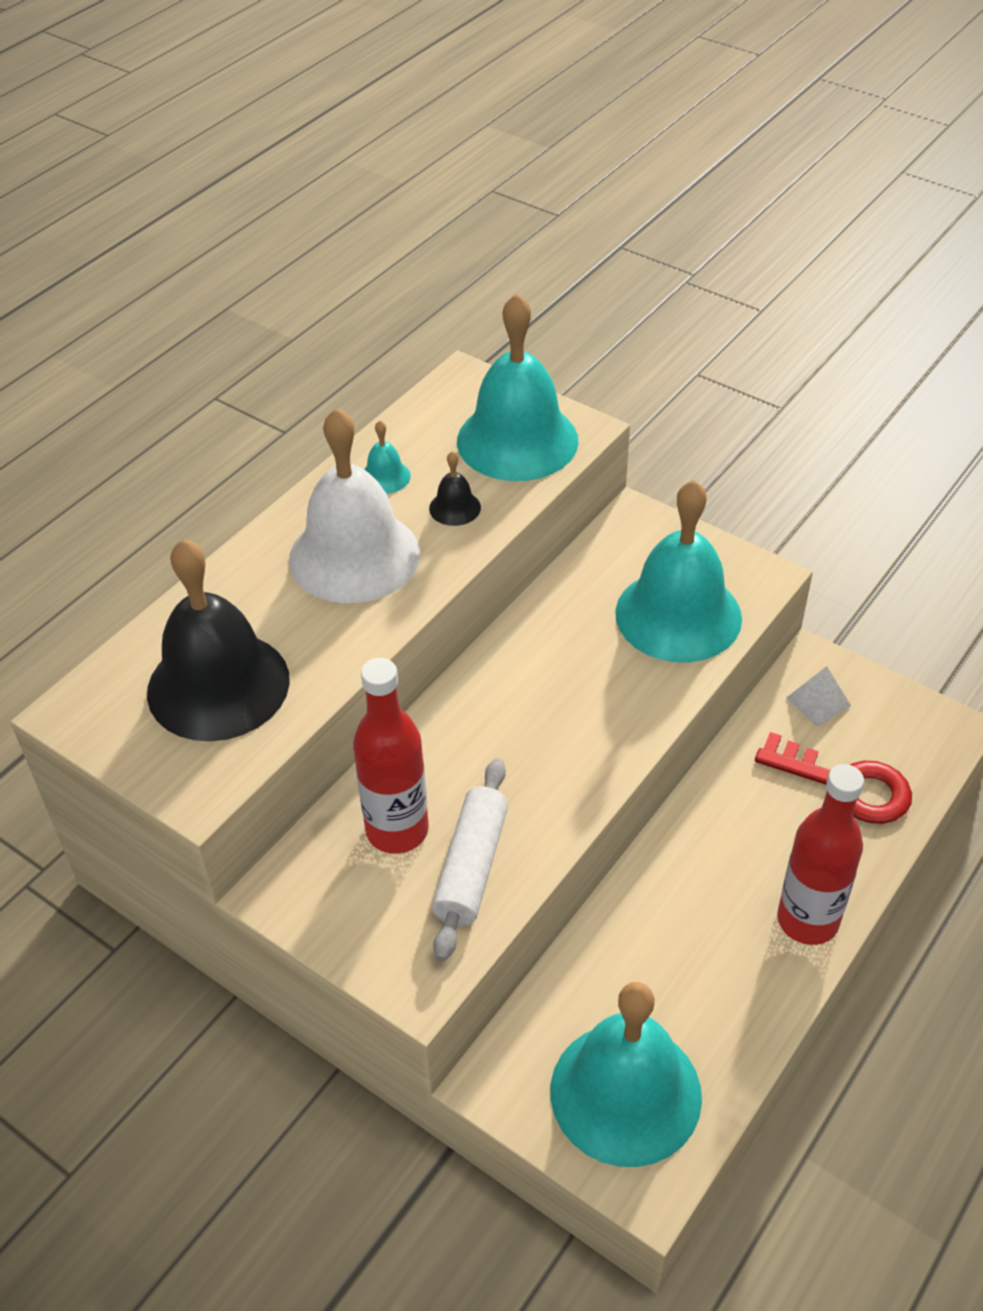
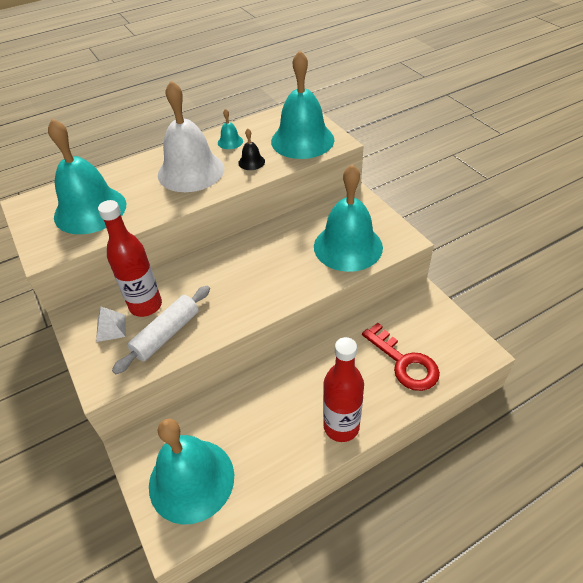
camera: 25 degrees right, 0 degrees up
(218, 685) = (90, 210): black bell -> turquoise bell
(818, 701) = (414, 316): white pyramid -> white pyramid (111, 328)

